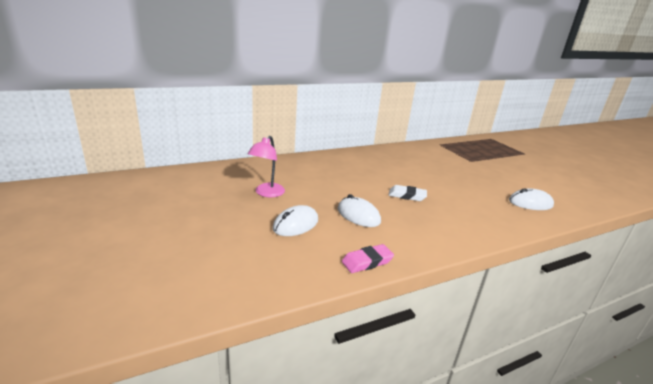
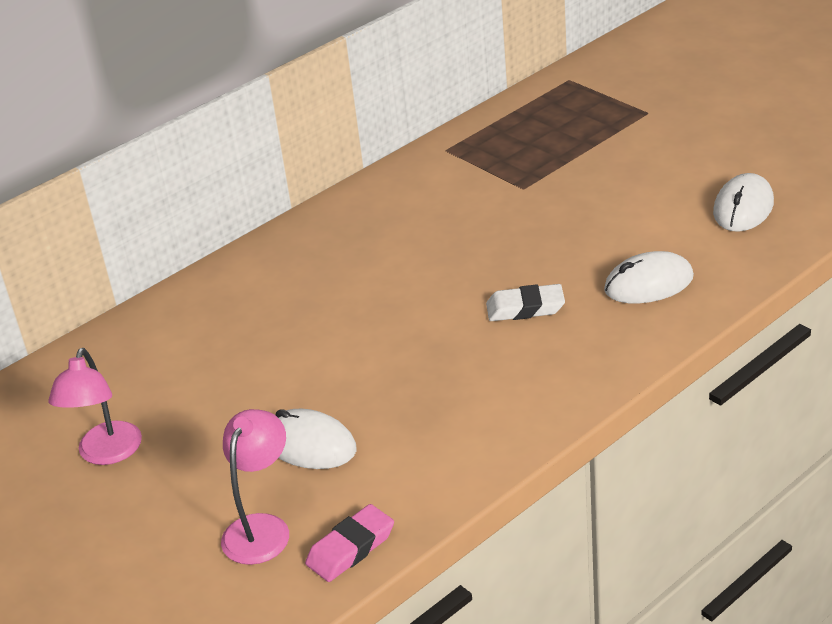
camera: 10 degrees left, 10 degrees up
(295, 224) = (195, 512): white mouse -> white mouse (743, 208)
(324, 240) = (261, 528): none -> pink lamp
(407, 196) = (396, 354): white eraser -> white eraser (525, 308)

